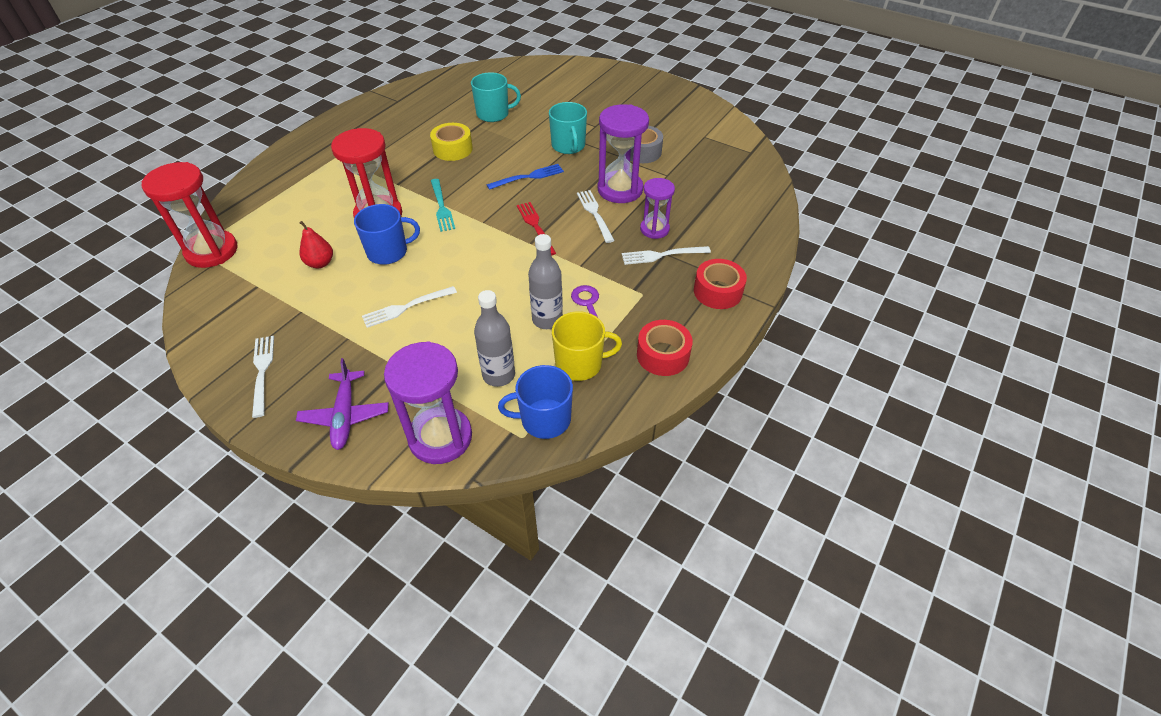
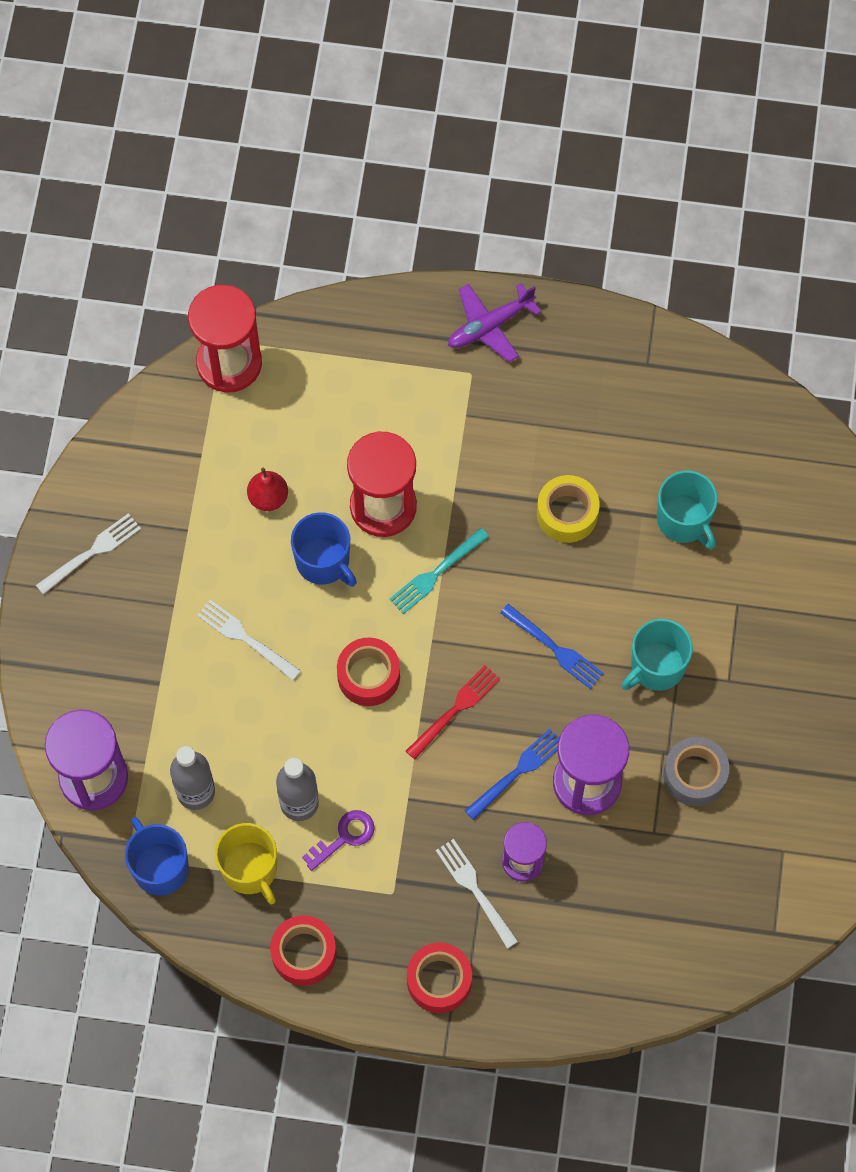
camera: 65 degrees right, 20 degrees up
(345, 415) = (77, 670): purple plane -> purple plane (489, 326)
(483, 256) = (368, 676): none -> red tape
(595, 214) = (517, 772): white fork -> blue fork

